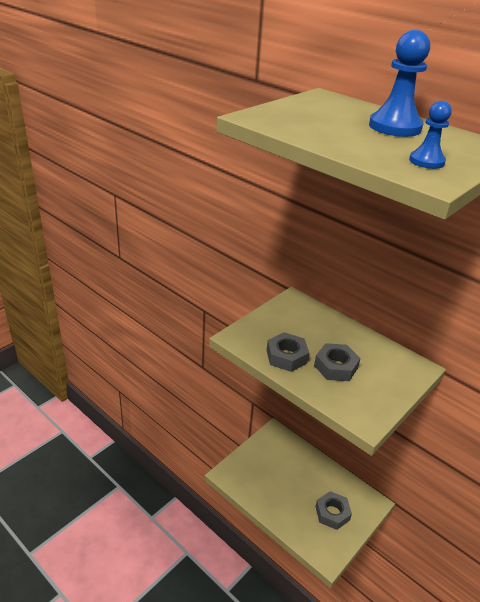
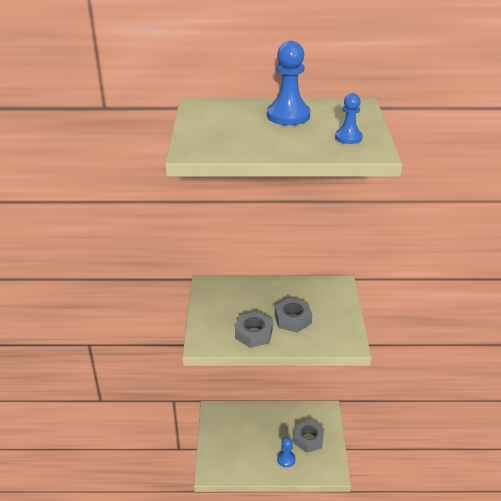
camera: 40 degrees left, 0 degrees up
(295, 513) = (286, 459): none -> blue pawn

